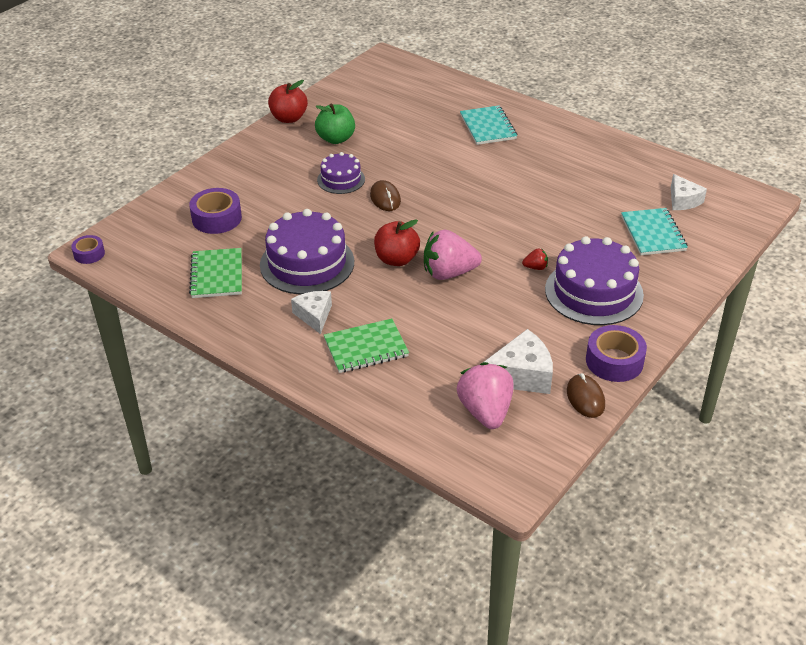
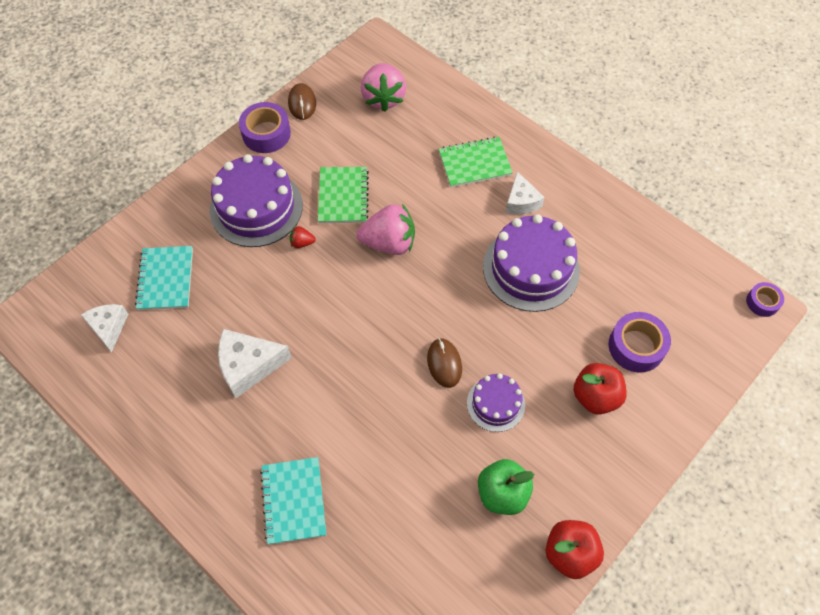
camera: 175 degrees left, 20 degrees up
(217, 275) = (621, 260): green notebook -> green notebook (343, 196)
(396, 259) = (439, 266): red apple -> red apple (595, 396)
(521, 375) = (347, 127): white cheese -> white cheese (249, 366)

